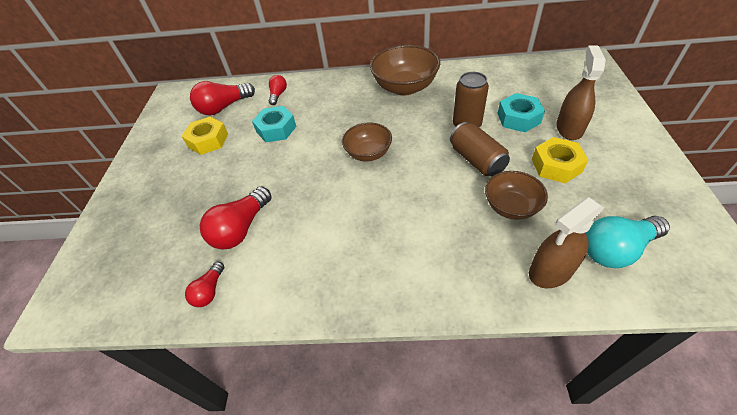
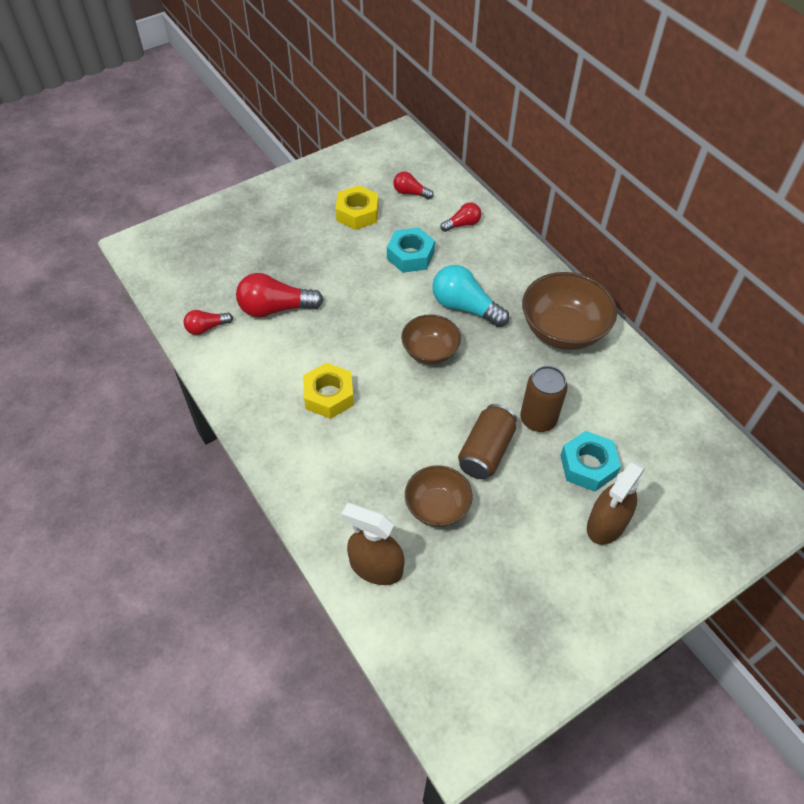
camera: 50 degrees right, 5 degrees up
(224, 107) = (410, 193): red light bulb -> red light bulb, size x0.56
(556, 165) = (529, 529): yellow nut -> yellow nut (329, 395)
(569, 128) = (606, 524): brown spray bottle -> brown spray bottle turned 150 degrees clockwise
(616, 249) = (438, 616): turquoise light bulb -> turquoise light bulb (465, 307)

